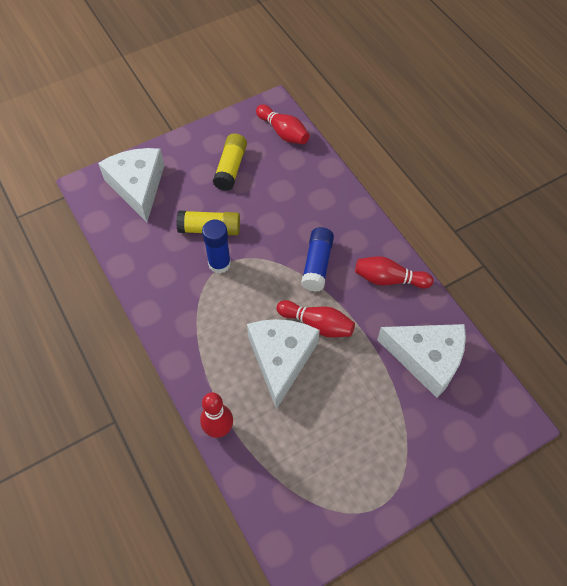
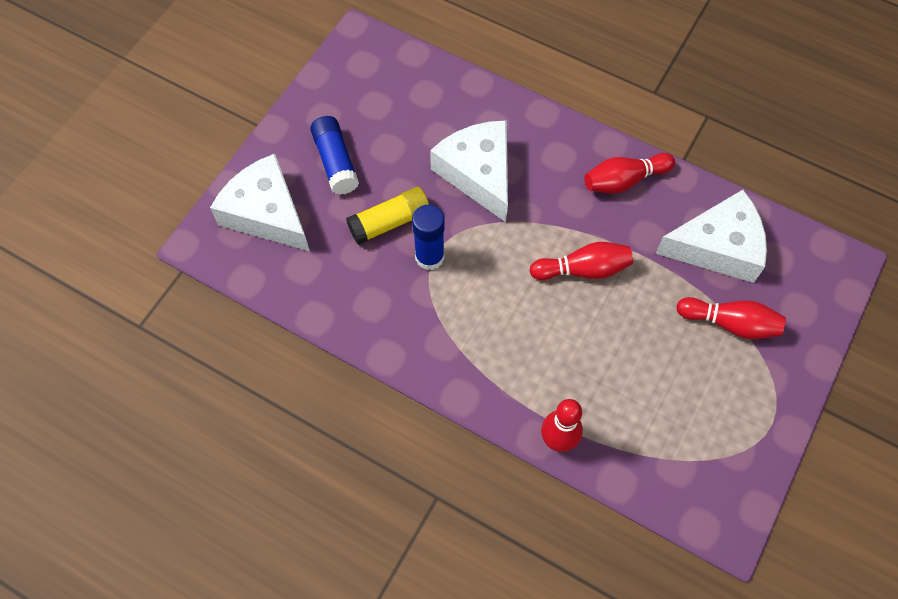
camera: 30 degrees left, 5 degrees up
(231, 168) = (363, 138): yellow glue stick -> none
(281, 359) = (571, 328): white cheese -> white cheese (478, 173)
(283, 132) = (394, 65): red bowling pin -> red bowling pin (730, 323)
(317, 264) = (538, 203): blue glue stick -> blue glue stick (335, 162)

